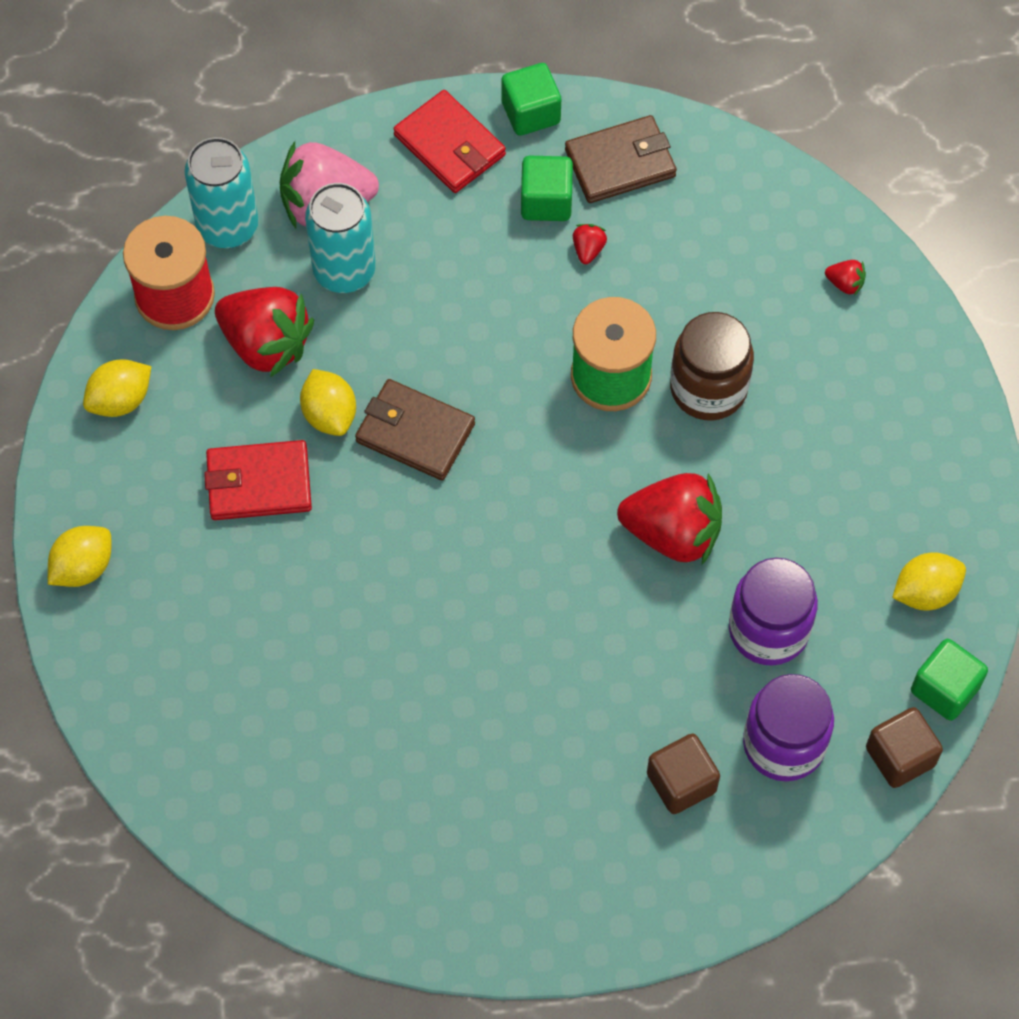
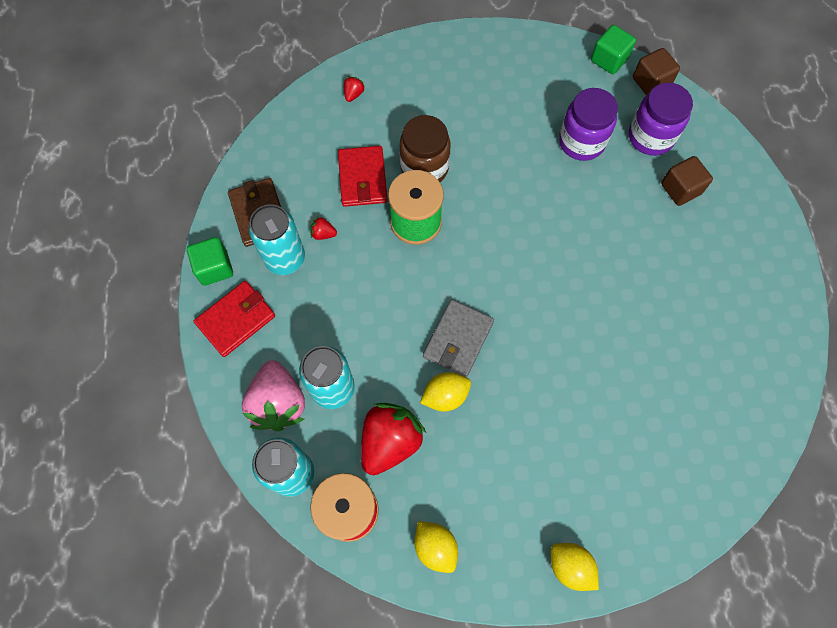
camera: 90 degrees left, 5 degrees up
(259, 483) = (499, 442): red wallet -> red wallet (362, 178)
(415, 433) = (458, 339): brown wallet -> grey wallet
(546, 201) = (285, 259): green cube -> turquoise can
(673, 533) = (522, 189): red strawberry -> none
(925, 592) = (552, 65): yellow lemon -> none

